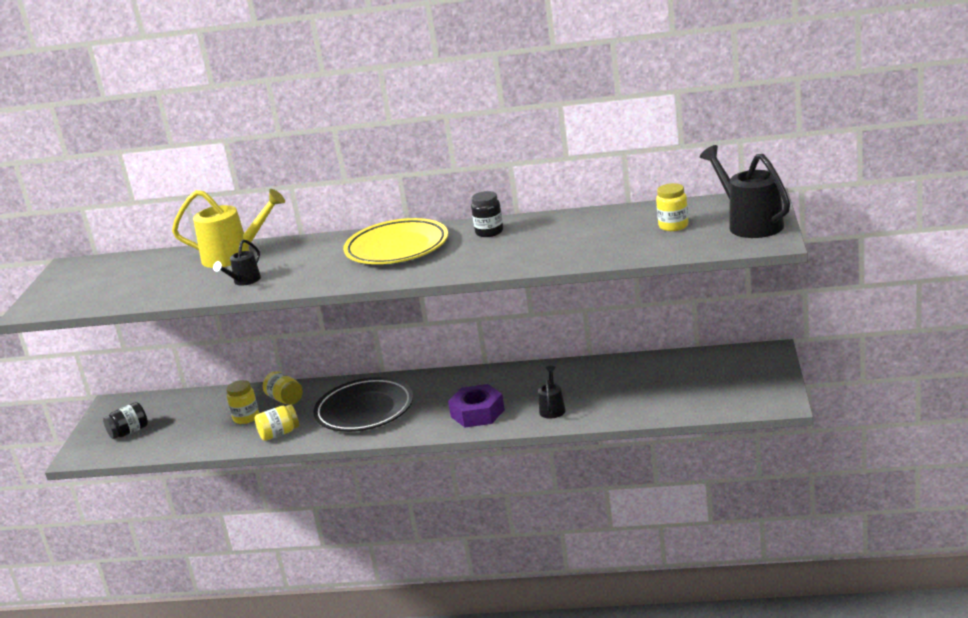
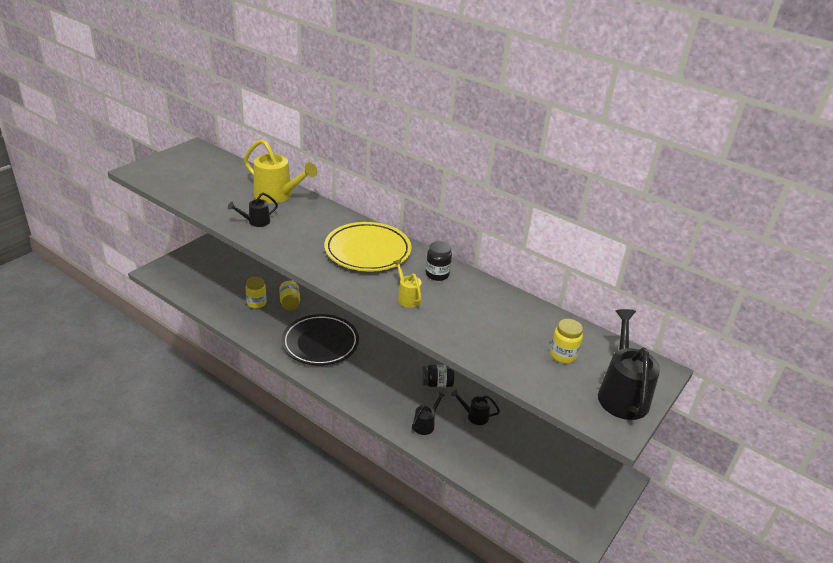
camera: 25 degrees right, 10 degrees up
(129, 432) = (193, 272): black jar -> black jar (437, 383)
(279, 433) = (259, 328): yellow jar -> none
(477, 413) = (378, 394): purple nut -> none
(484, 257) = (407, 297): none -> yellow watering can
(591, 380) = (474, 416): none -> black watering can

